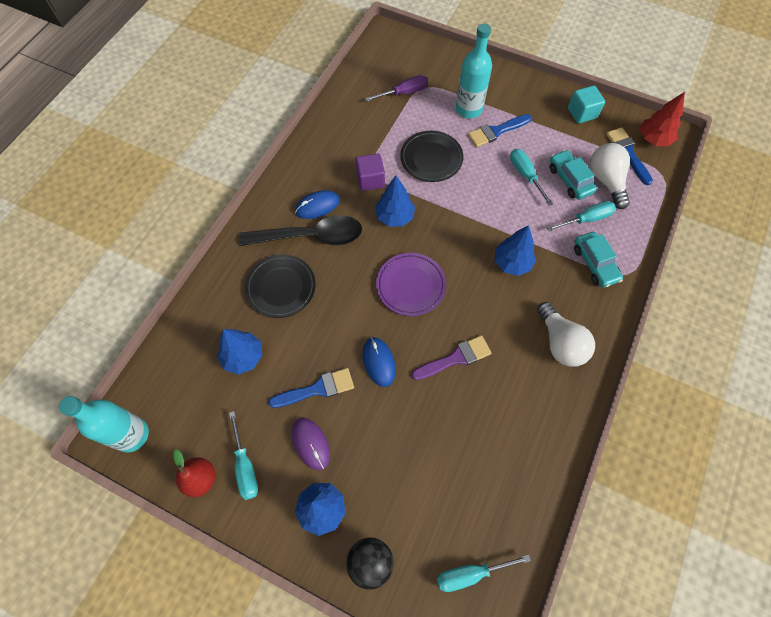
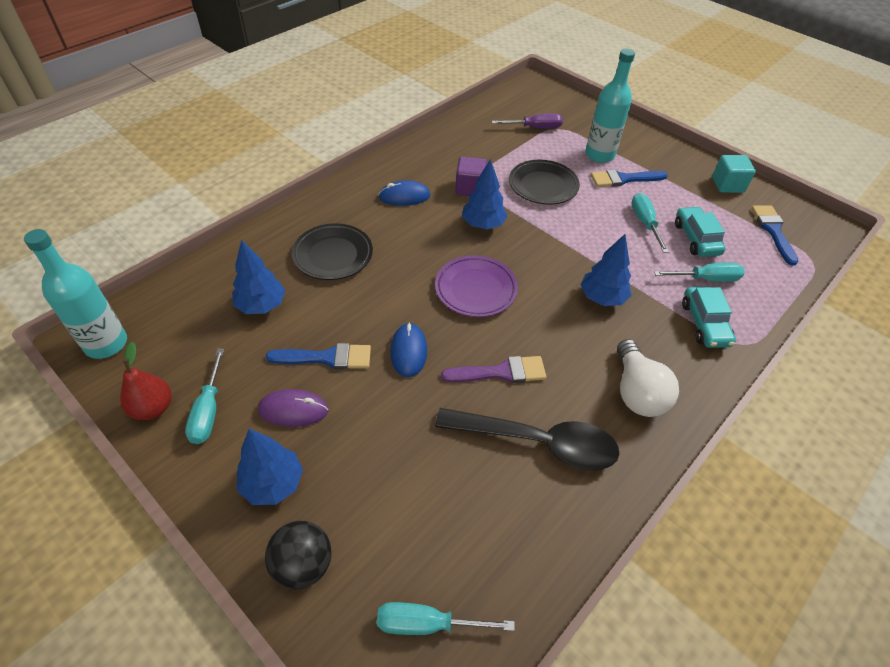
camera: 15 degrees right, 15 degrees down
(310, 236) = (385, 220): black spoon -> black spoon (537, 442)
(310, 443) = (293, 410): purple mouse -> purple mouse turned 75 degrees counterclockwise
(606, 181) = (740, 250): white light bulb -> none
(653, 139) = (808, 226): red tree -> none

